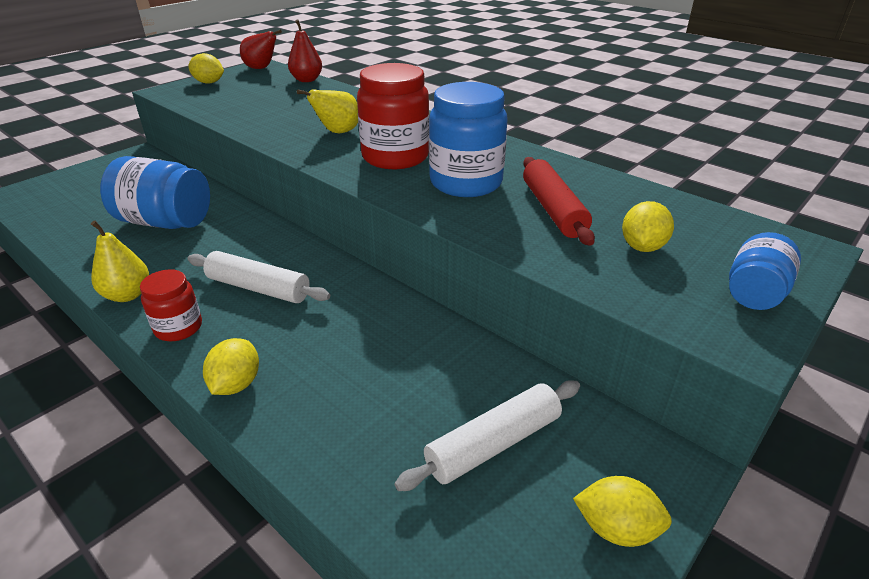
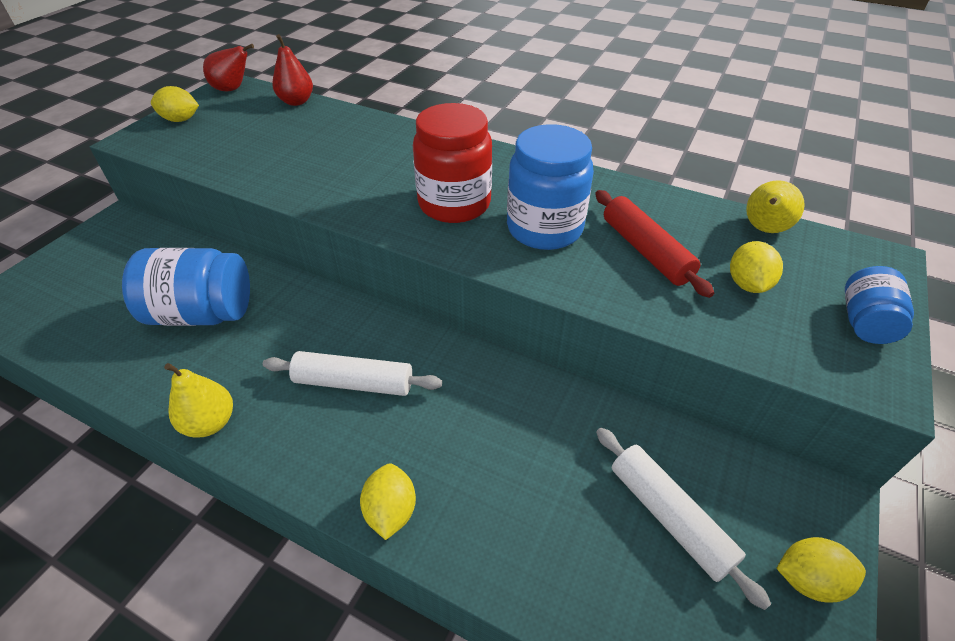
camera: 15 degrees left, 10 degrees up
(178, 328) = (292, 454): red jar -> none
(337, 132) = (373, 177): yellow pear -> yellow pear (764, 229)
(493, 443) = (669, 517): white rolling pin -> white rolling pin turned 75 degrees counterclockwise

